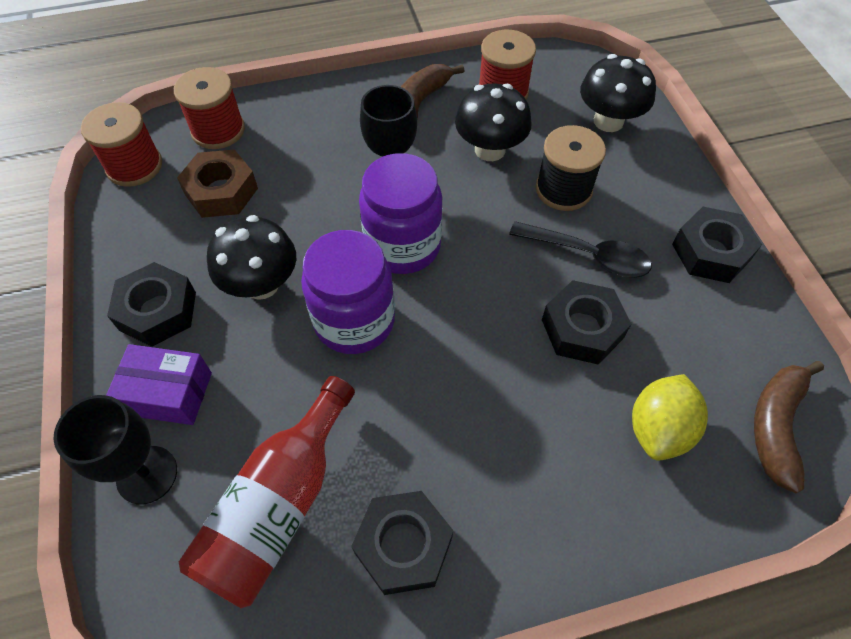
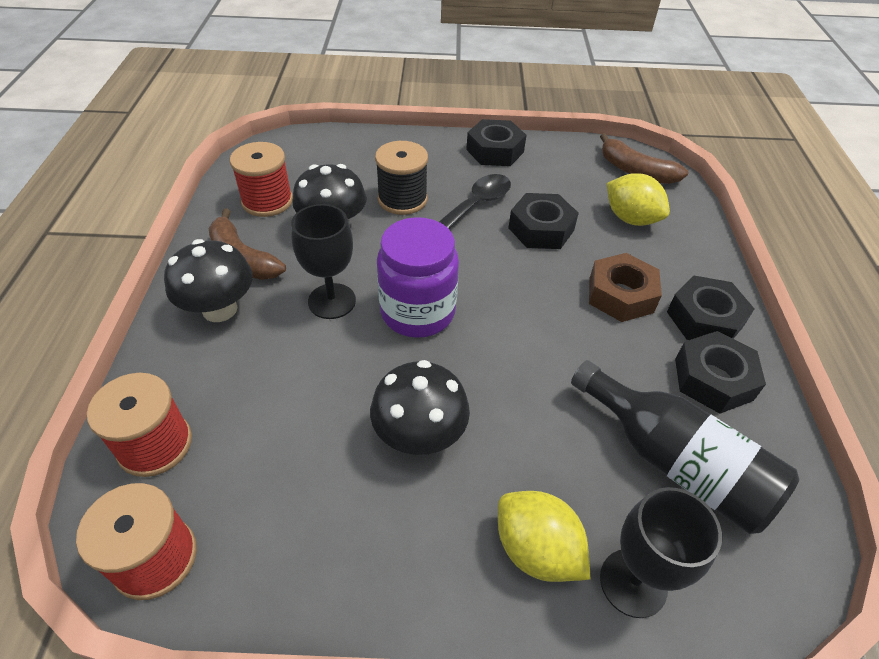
camera: 75 degrees left, 10 degrees down
(158, 311) = (419, 550): black nut -> black nut (704, 319)
(168, 393) = (536, 550): purple box -> yellow lemon
(221, 191) = (263, 456): brown nut -> brown nut (620, 295)
(279, 505) = (674, 462): red bottle -> black bottle
(354, 321) = (491, 366): purple jar -> none
(608, 121) = (343, 155): black mushroom -> black mushroom (220, 309)

